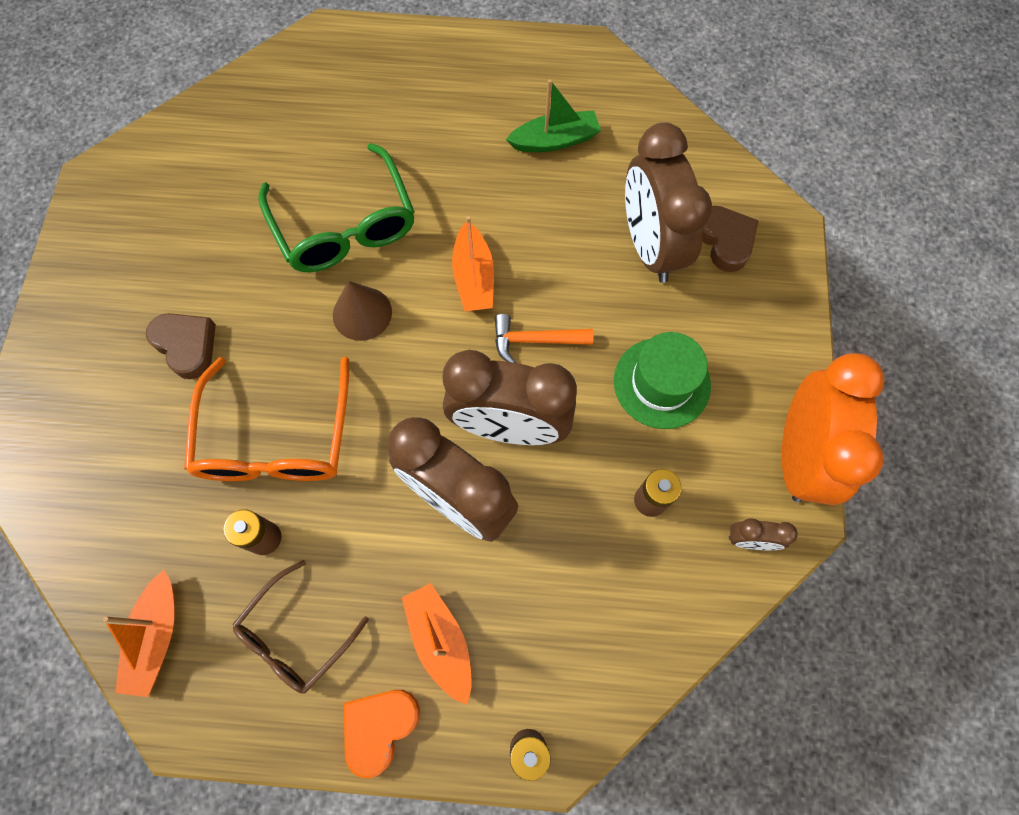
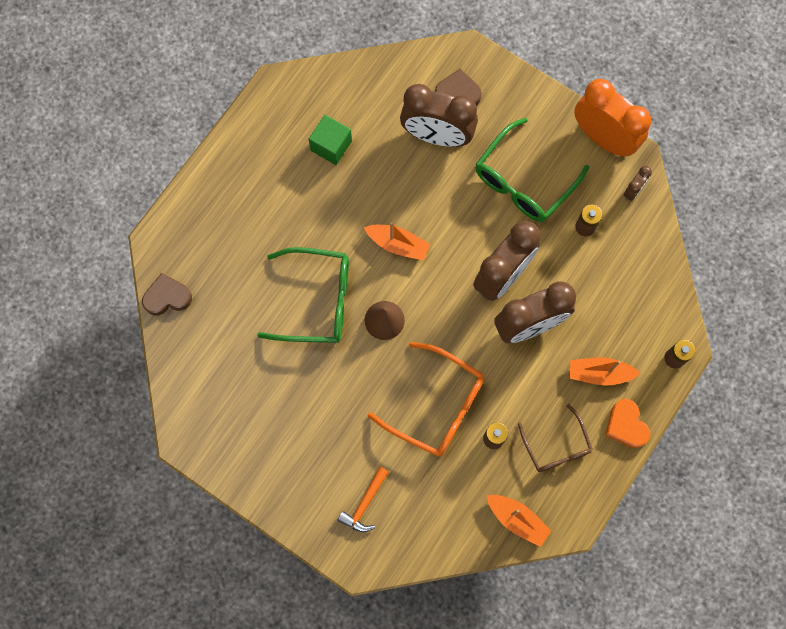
camera: 60 degrees left, 5 degrees up
(186, 345) = (346, 431): brown heart -> brown heart (167, 297)
(534, 340) = (458, 233): orange hammer -> orange hammer (364, 504)
(555, 140) = (331, 146): green boat -> green cube
(661, 383) = (524, 181): green hat -> green glasses

